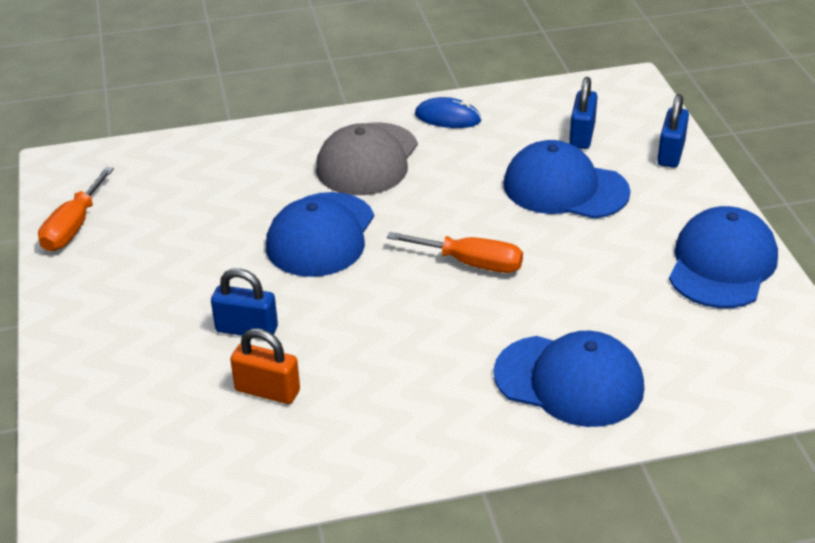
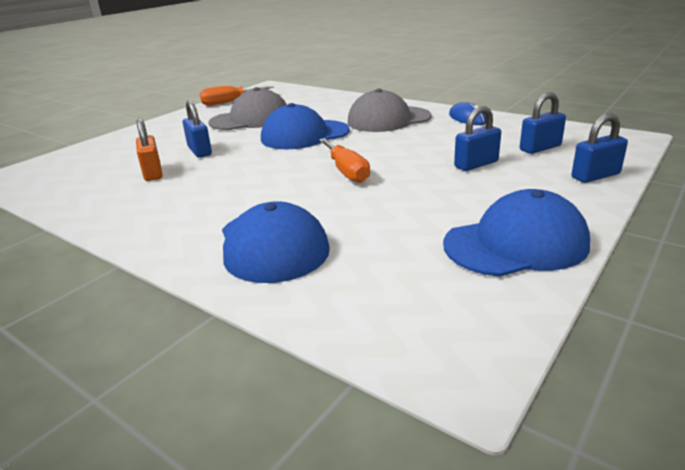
camera: 50 degrees right, 10 degrees down
(189, 244) = (250, 119): none -> grey cap
(565, 188) = (476, 164): blue cap -> blue padlock

